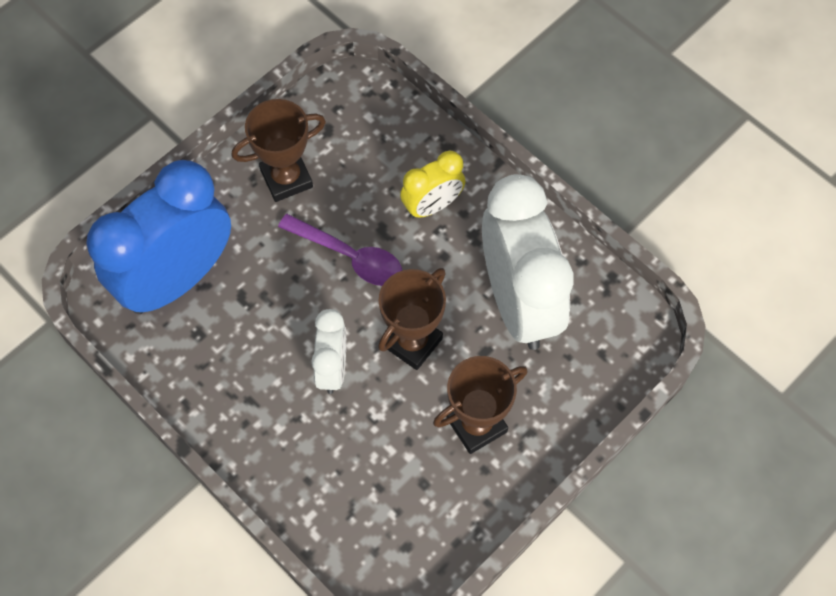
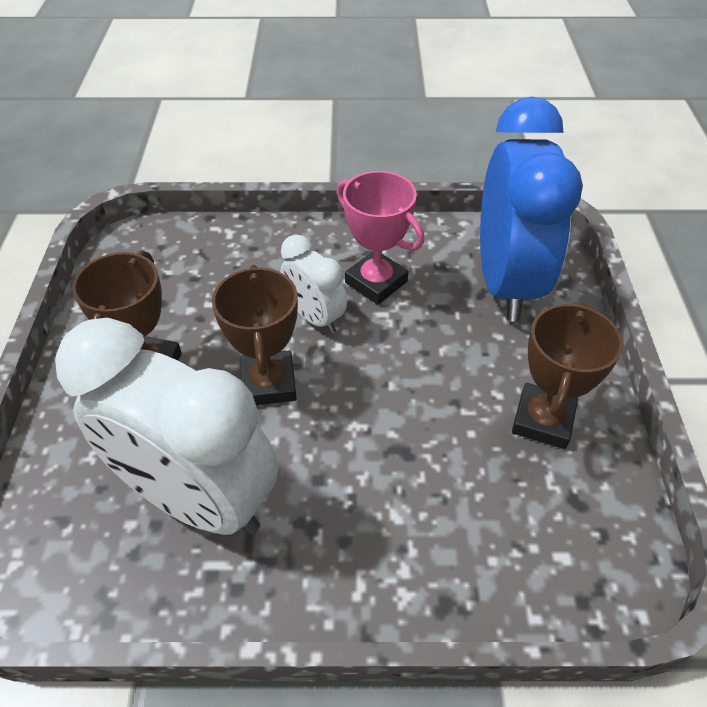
camera: 135 degrees right, 15 degrees down
(259, 360) = (376, 282): none -> pink trophy
(349, 256) = (403, 404): purple spoon -> none
(432, 206) = (384, 518): yellow clock -> none

